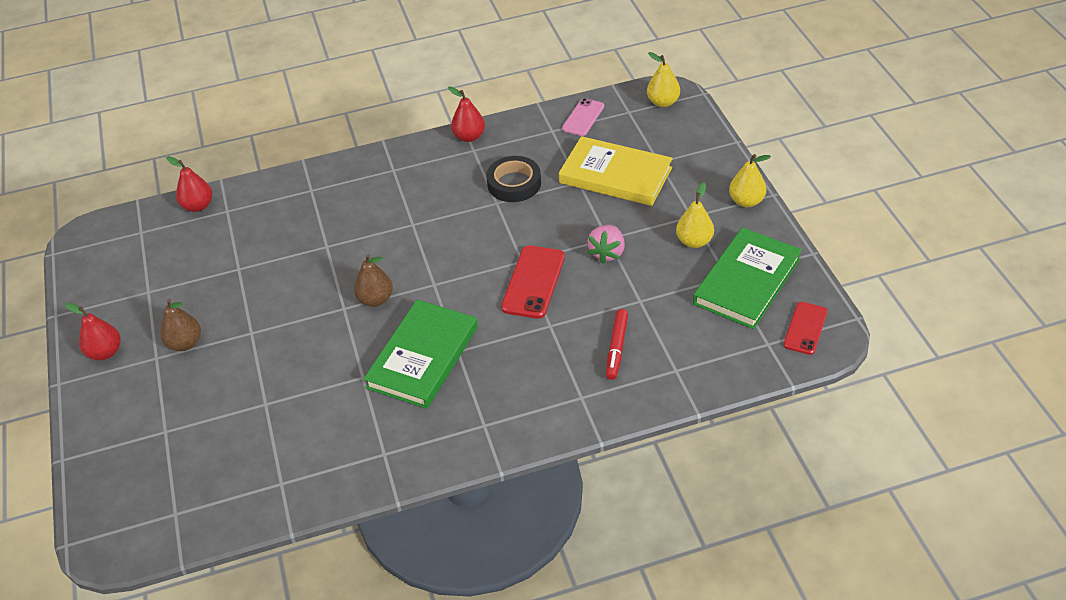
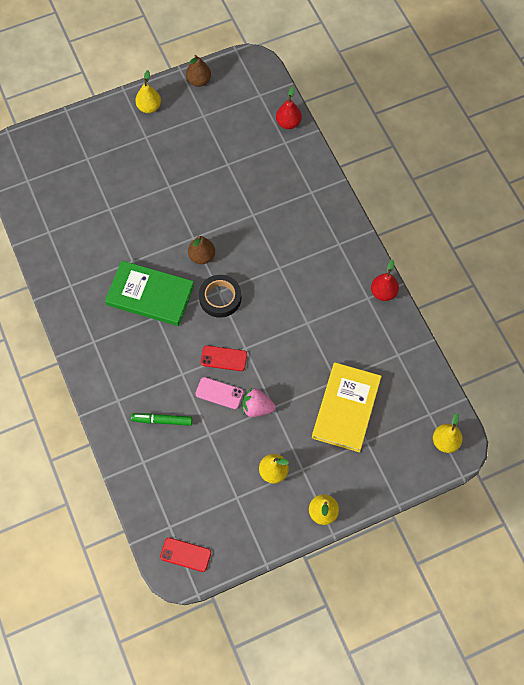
camera: 80 degrees right, 20 degrees up
(105, 352) = (149, 107): red pear -> yellow pear
(185, 343) = (158, 150): brown pear -> brown pear (199, 81)
(514, 183) = (330, 333): black tape -> black tape (220, 298)
(533, 282) = (224, 358): red phone -> red phone, size x0.66
(583, 117) = (417, 378): pink phone -> pink phone (219, 393)
(616, 348) = (162, 420): red marker -> green marker
(747, 281) = (232, 512): green book -> none

